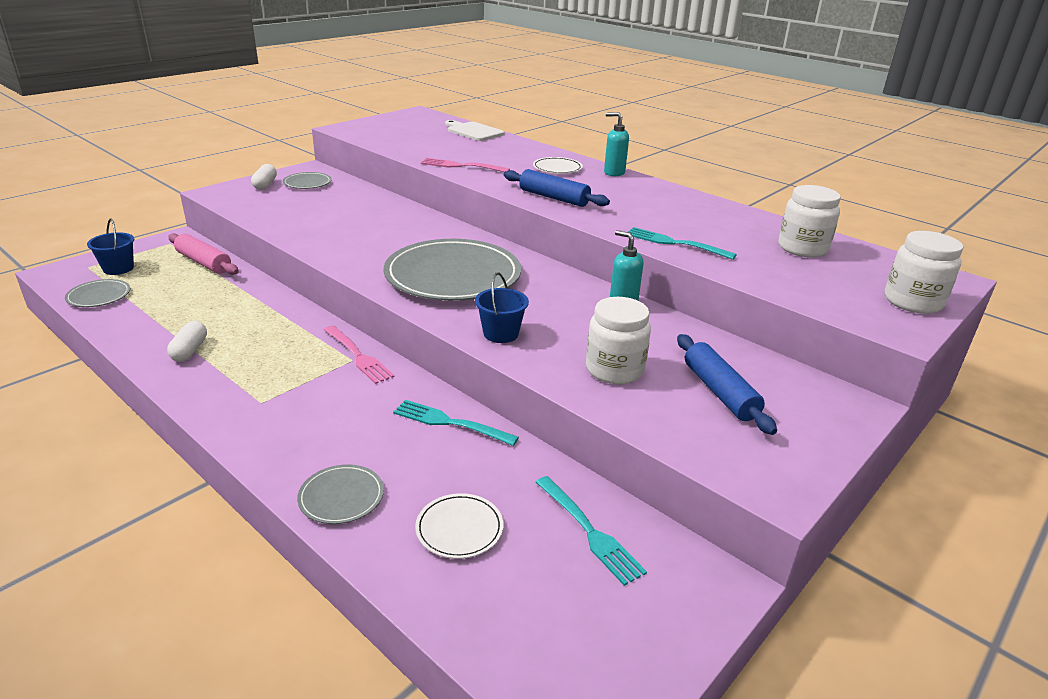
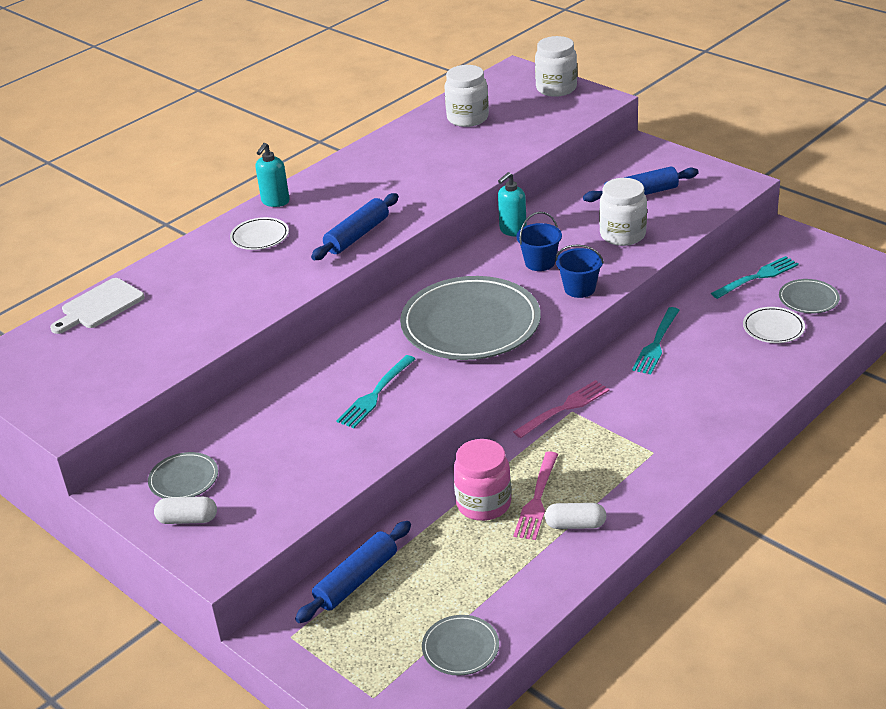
camera: 85 degrees left, 5 degrees up
(118, 268) = (378, 660): blue bucket -> blue bucket (540, 262)
(204, 262) = (356, 580): pink rolling pin -> blue rolling pin
(249, 311) = (483, 504): none -> pink jar
(341, 497) = (760, 383): grey plate -> grey plate (808, 299)
(461, 166) = (251, 302): pink fork -> pink fork (537, 499)
(675, 243) = (467, 173): turquoise fork -> turquoise fork (375, 394)

